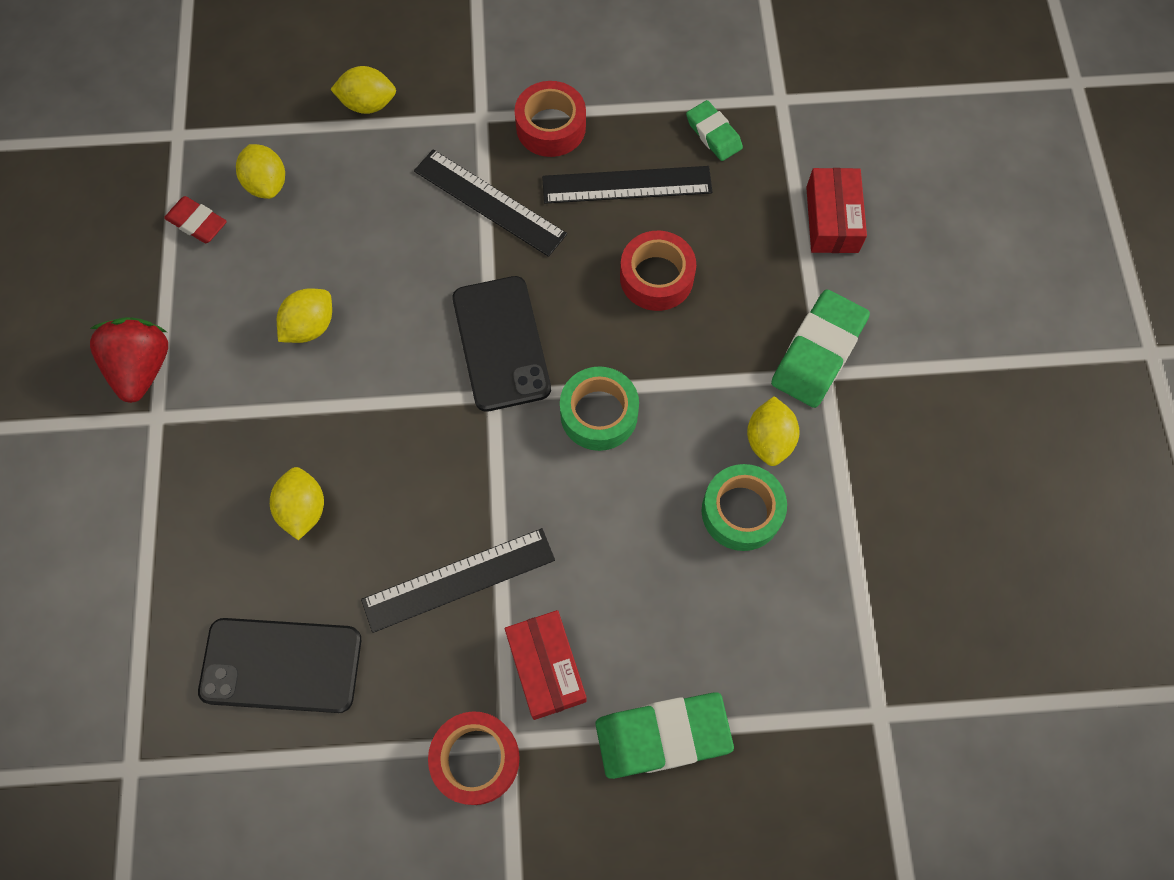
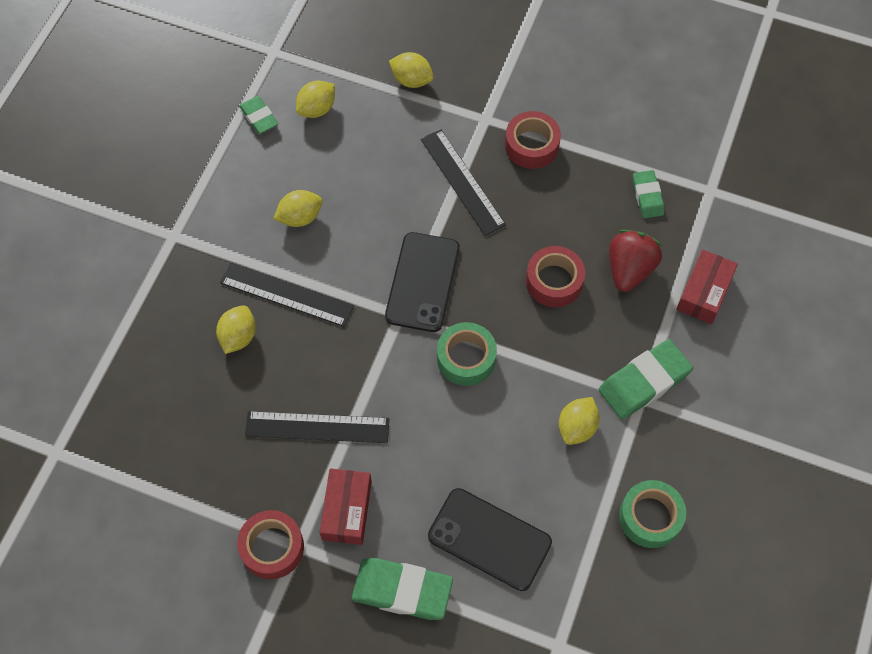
camera: 25 degrees right, 5 degrees down
(142, 368) = (179, 200): red strawberry -> red strawberry (629, 269)
(197, 223) = (259, 117): red eraser -> green eraser
(267, 184) = (317, 109): yellow lemon -> yellow lemon turned 45 degrees clockwise
(281, 665) = (177, 430): black phone -> black phone (489, 539)
(627, 185) = (565, 208): black ruler -> black ruler (286, 294)
(741, 511) = (532, 467): green tape -> green tape (650, 517)

